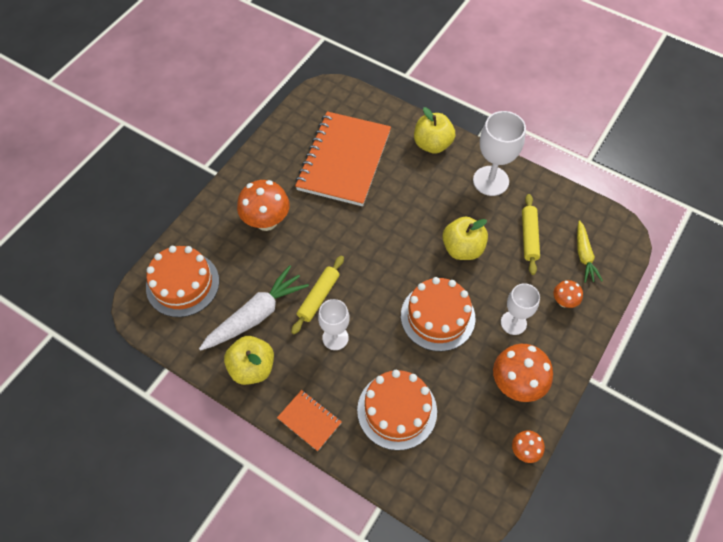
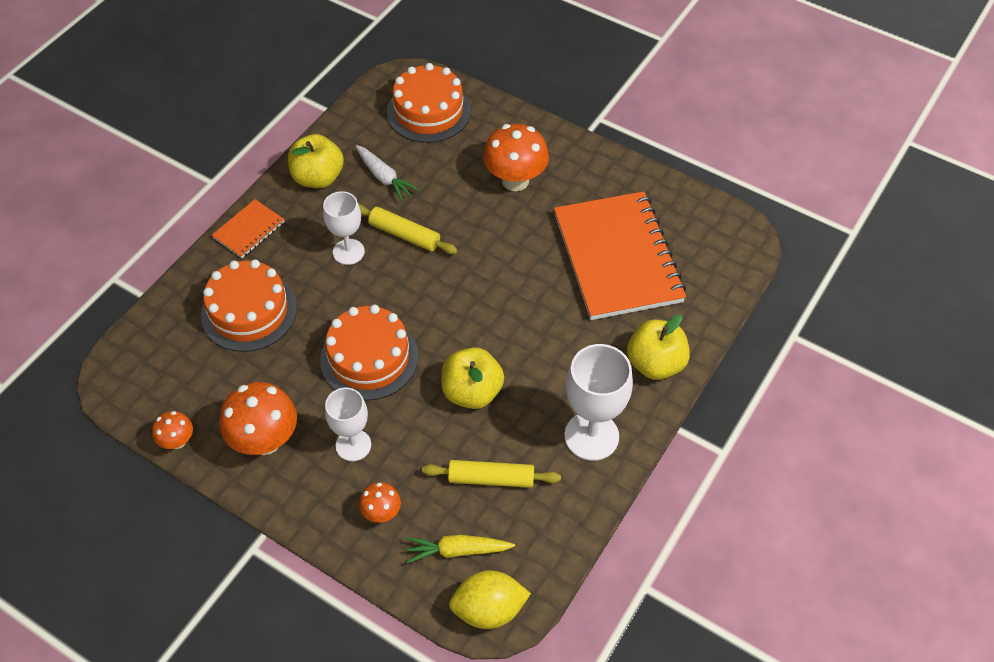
camera: 90 degrees right, 5 degrees down
(256, 315) = (384, 177): white carrot -> white carrot, size x0.60
(344, 160) = (617, 258): orange notebook -> orange notebook turned 60 degrees clockwise
(620, 238) = (489, 609): none -> yellow lemon

